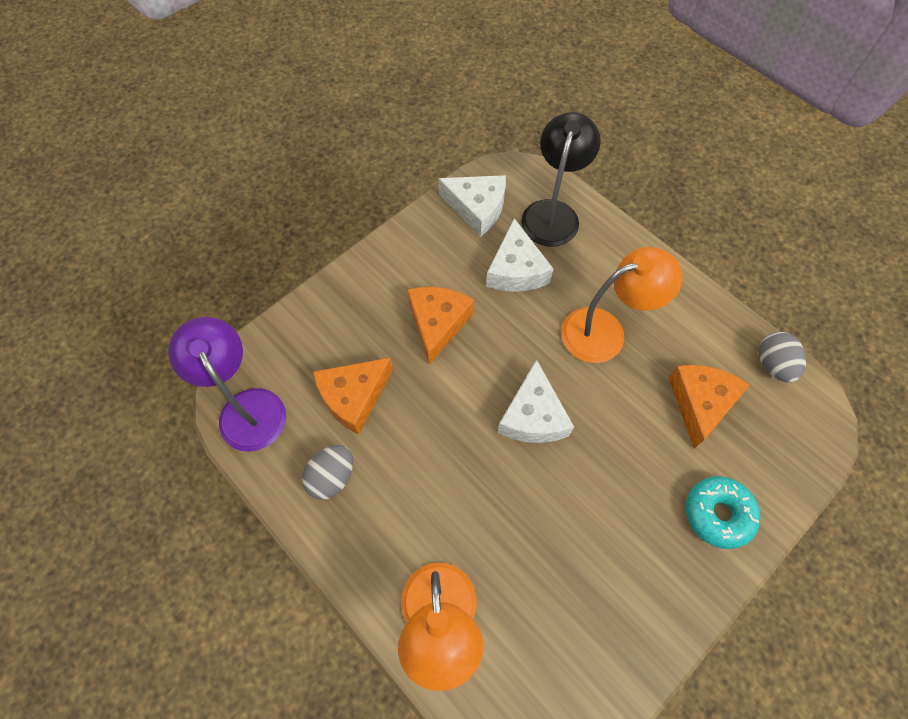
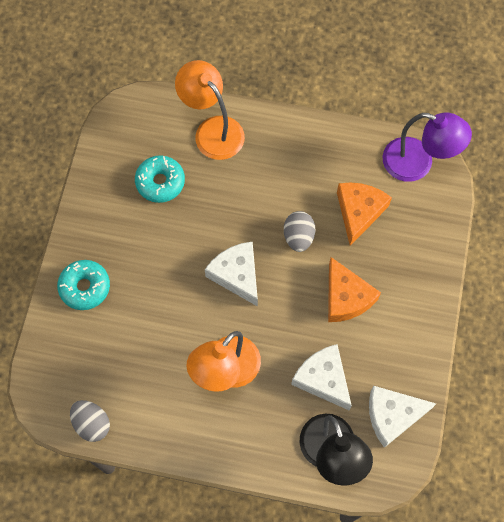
camera: 145 degrees right, 5 degrees up
(332, 477) = (330, 159): grey egg -> grey egg (298, 237)
(553, 591) = (160, 182): none -> turquoise donut
(700, 403) = (130, 357): orange cheese -> none

